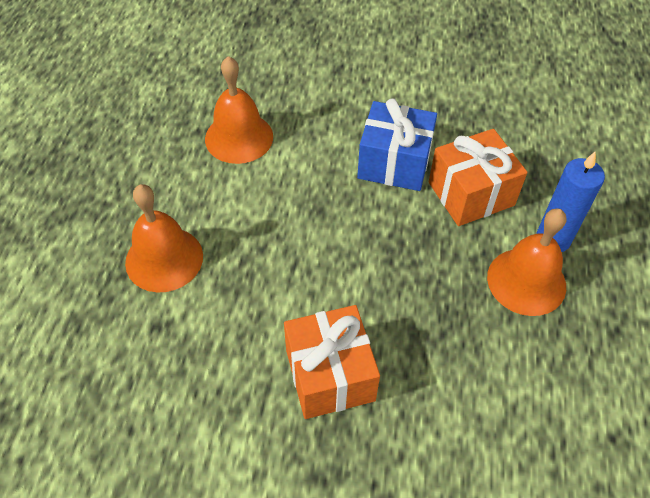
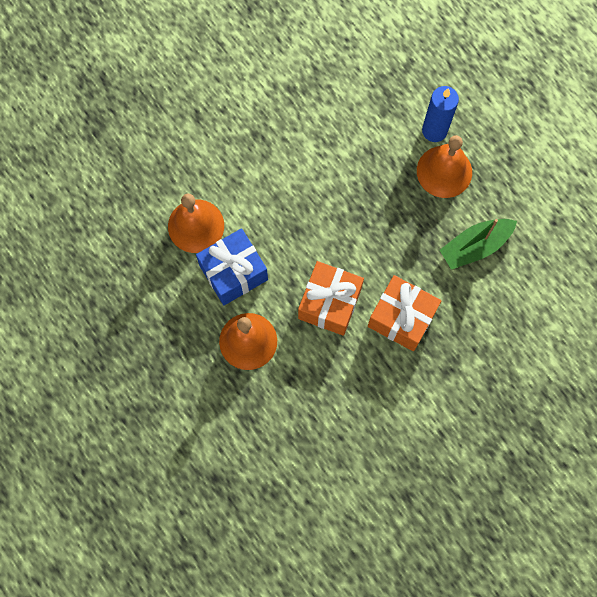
camera: 45 degrees left, 20 degrees up
(394, 163) = (304, 158): blue gift -> blue gift (233, 273)
(471, 194) = (366, 140): orange gift -> orange gift (329, 303)
(488, 378) = (475, 246): none -> green boat

